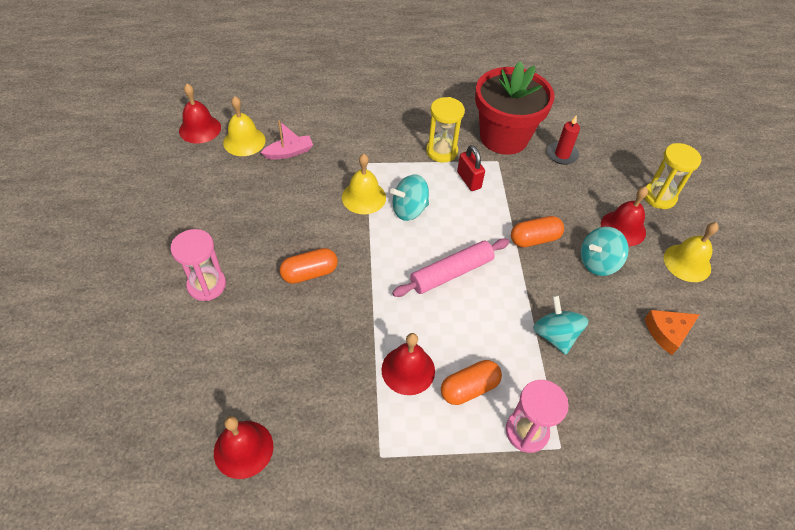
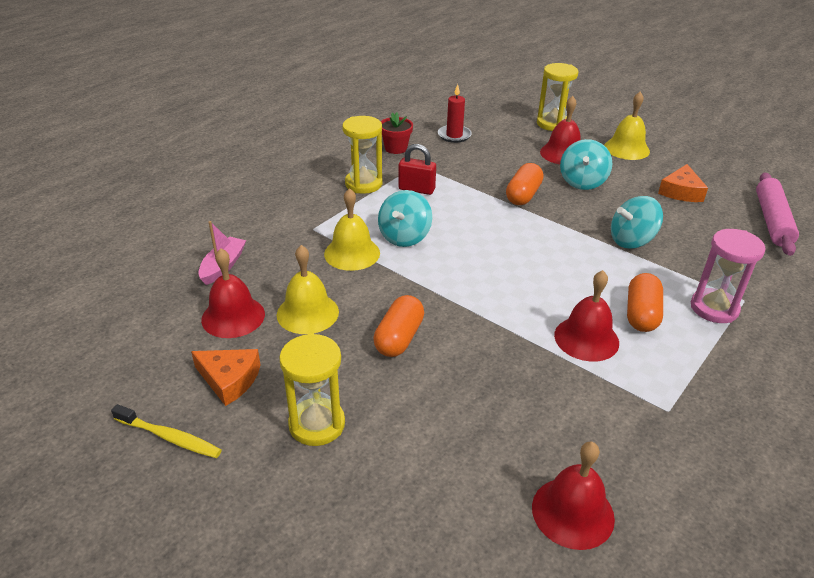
camera: 45 degrees left, 15 degrees down
(146, 234) = (169, 437): none -> yellow toothbrush
(200, 129) = (82, 308): red bell -> red bell (233, 316)
(205, 225) = (229, 379): none -> orange cheese
(207, 285) = (317, 424): pink hourglass -> yellow hourglass
(244, 141) = (156, 287): yellow bell -> yellow bell (307, 313)
(451, 273) = (506, 254): pink rolling pin -> pink rolling pin (772, 221)
(504, 137) = (396, 148): red flower pot -> red flower pot, size x0.41
(555, 335) = (631, 240): turquoise spinning top -> turquoise spinning top turned 45 degrees counterclockwise

